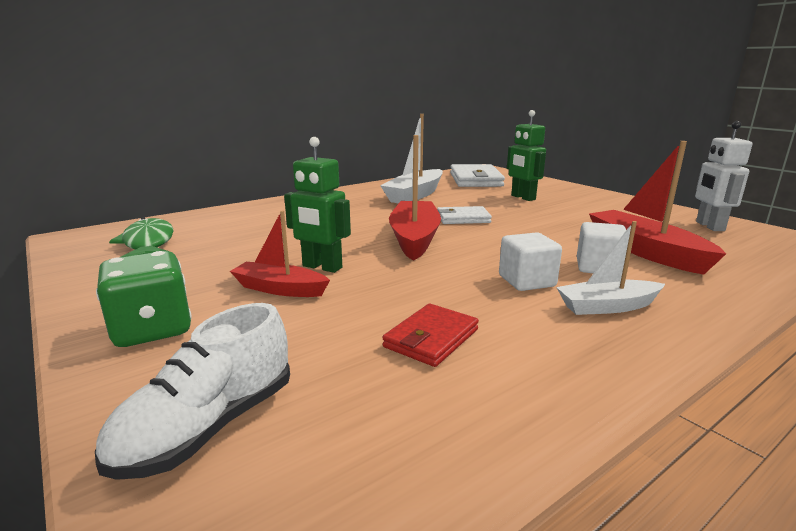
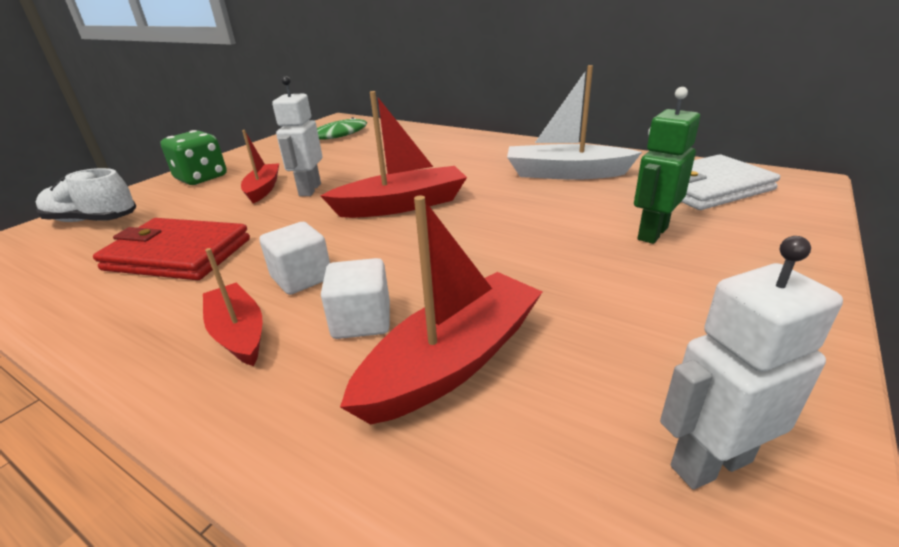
camera: 70 degrees right, 10 degrees up
(322, 267) = (309, 190): green robot -> white robot
(431, 338) = (178, 254): red wallet -> red wallet, size x1.70
(463, 218) = (495, 213): white wallet -> none
(607, 307) = (238, 333): white boat -> red boat

